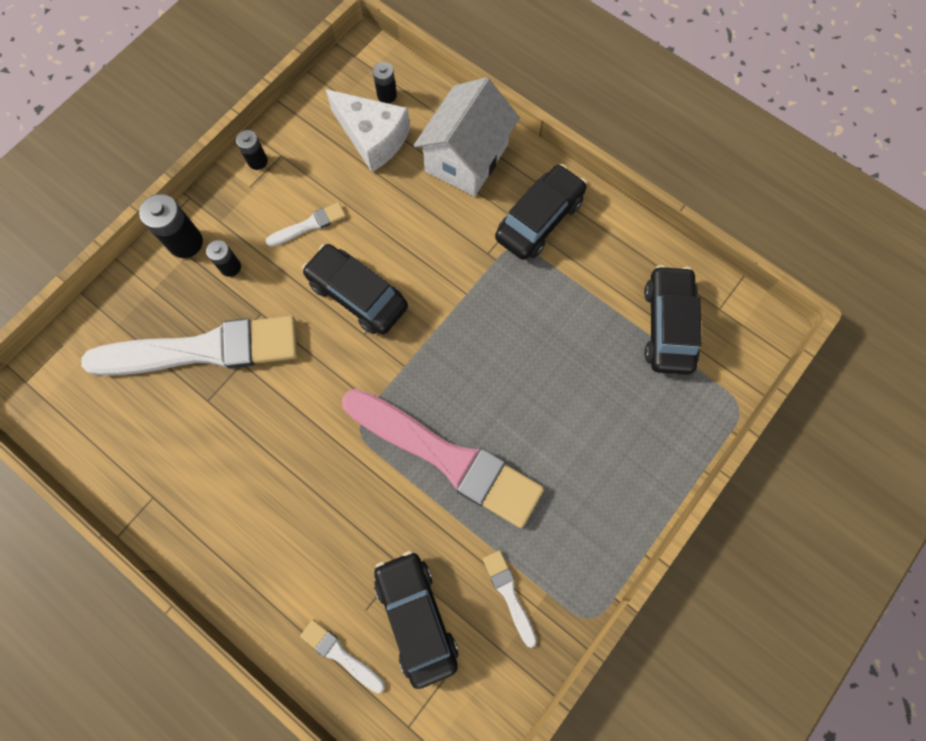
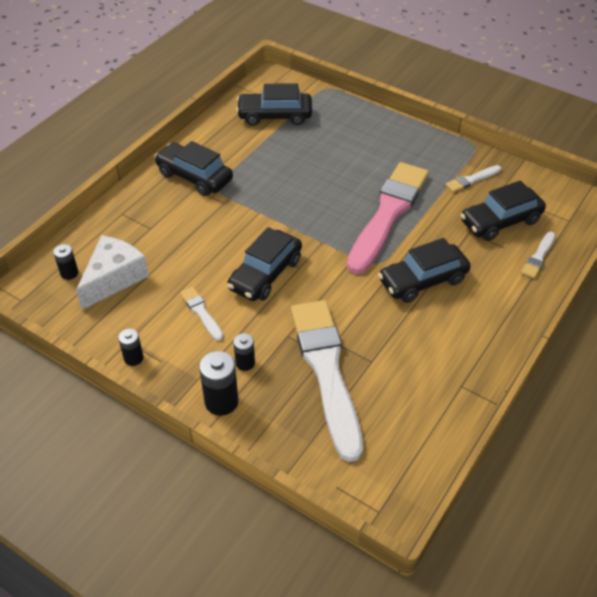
camera: 95 degrees left, 25 degrees down
(320, 482) = (422, 280): none -> black car
(466, 158) = (137, 219): white house -> none

